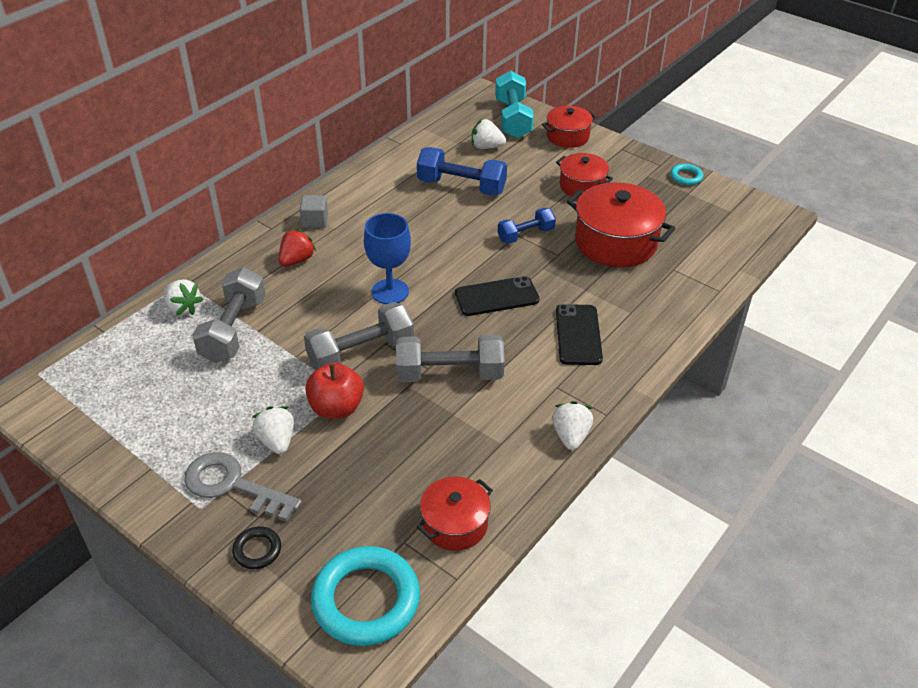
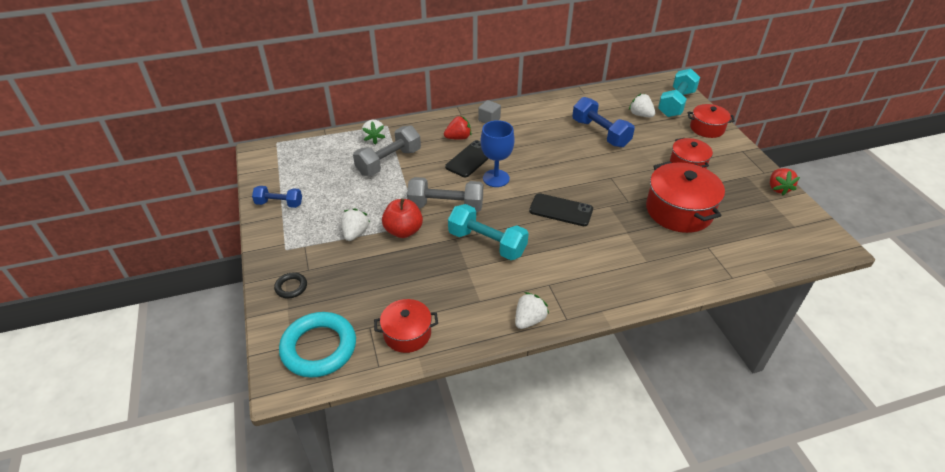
camera: 35 degrees right, 0 degrees up
(232, 485) = (311, 245): grey key -> none
(449, 374) = (487, 243): grey dumbbell -> turquoise dumbbell
(526, 235) = (617, 180): blue dumbbell -> blue dumbbell (279, 204)
(578, 335) = (594, 259): black phone -> black phone (471, 159)
(686, 177) = (778, 188): turquoise ring -> red strawberry

